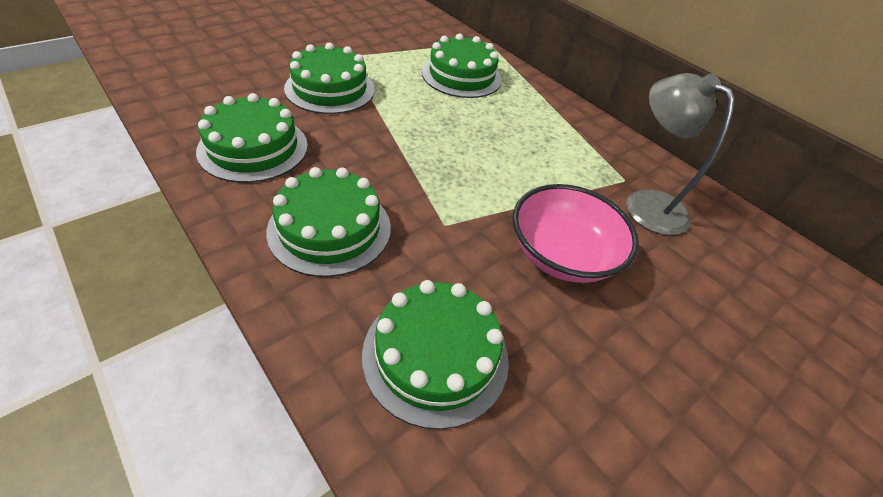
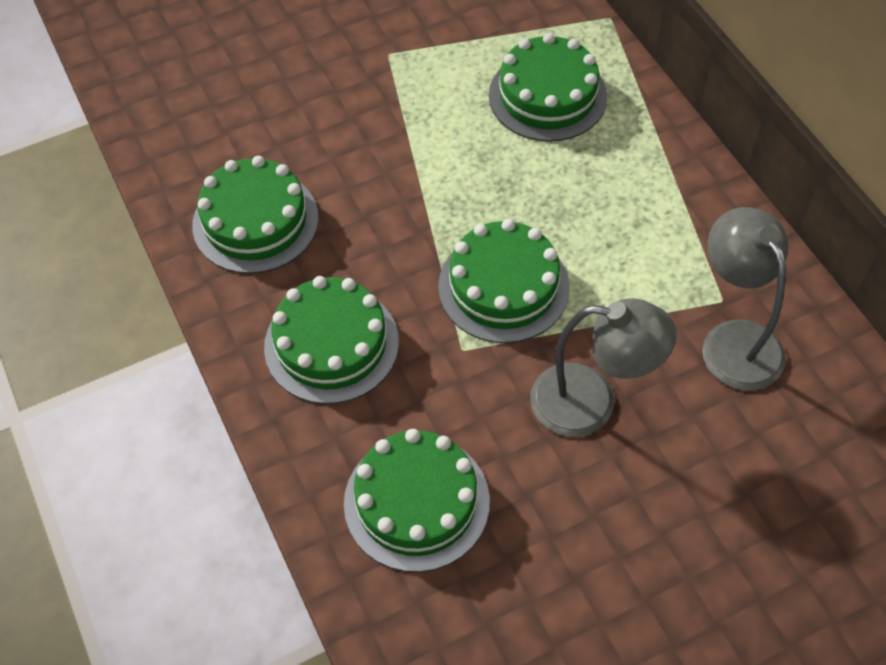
camera: 20 degrees right, 10 degrees up
(330, 89) = (357, 121): green cake -> green cake (503, 286)
(562, 254) = (591, 403): pink bowl -> grey lamp

